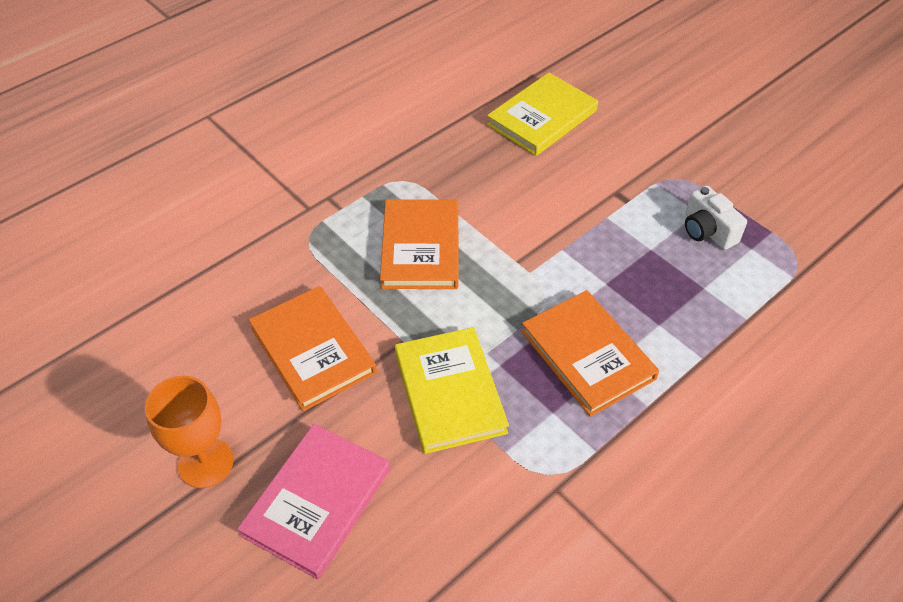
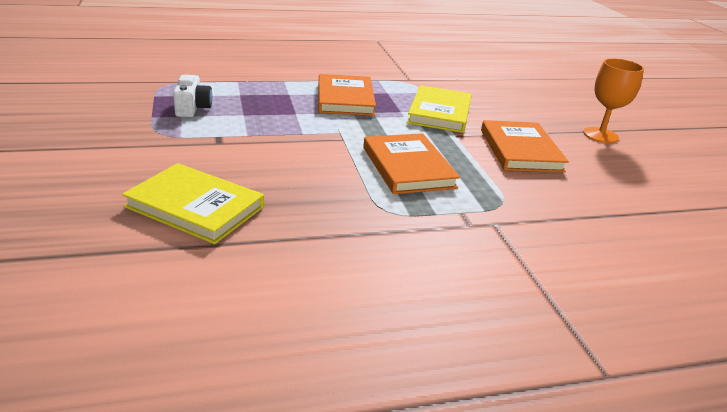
camera: 155 degrees left, 20 degrees down
(317, 502) = (536, 109): pink book -> none
(420, 247) = (408, 167): orange book -> orange book turned 45 degrees counterclockwise
(542, 118) = (195, 207): yellow book -> yellow book turned 45 degrees clockwise

